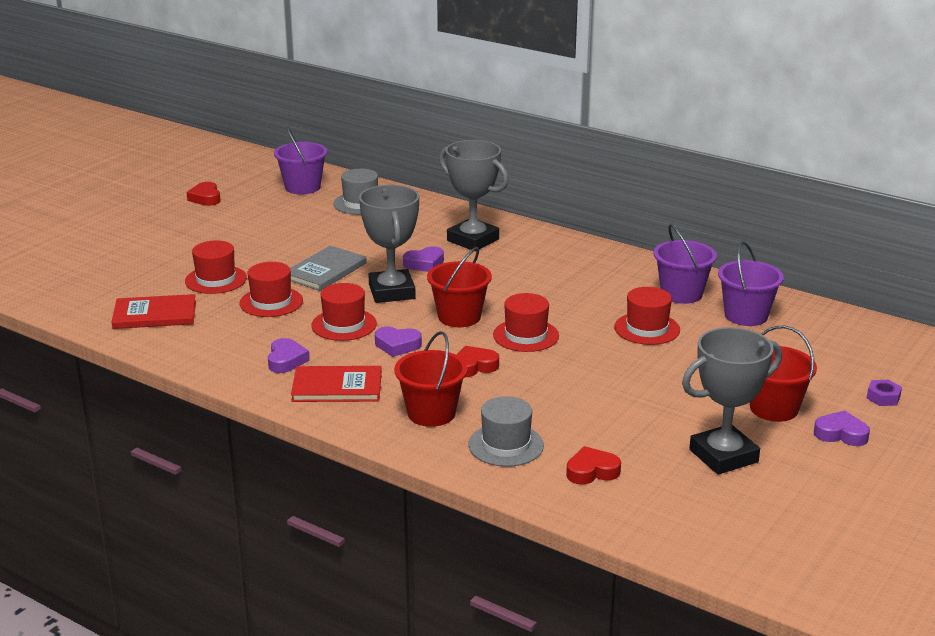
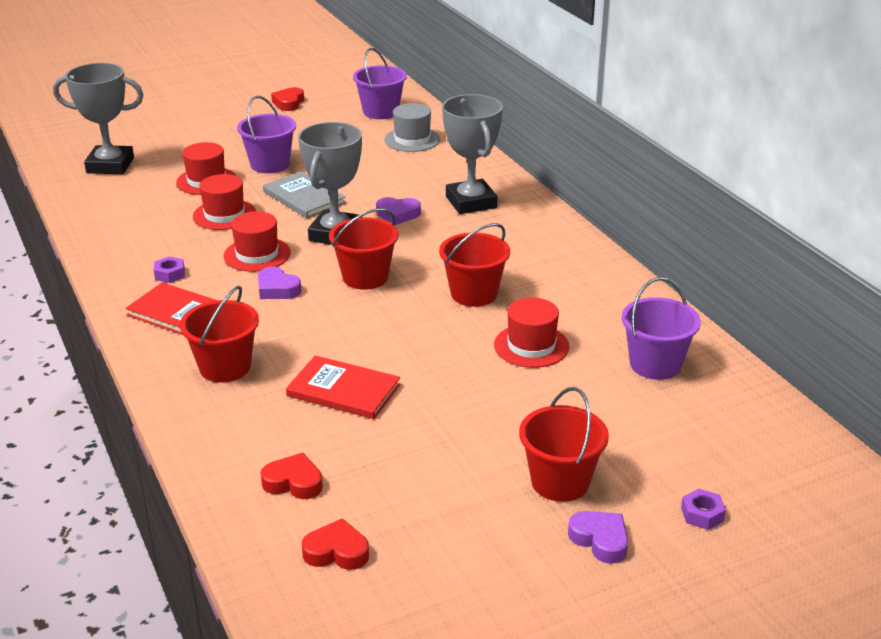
camera: 30 degrees right, 5 degrees up
(155, 315) = (122, 200): red book -> red book (343, 390)
(286, 360) = (170, 274): purple heart -> purple nut
(325, 271) = (304, 197): grey book -> grey book turned 75 degrees clockwise
(474, 366) = (318, 332): red heart -> red heart (336, 552)
(506, 445) = (250, 424): grey hat -> none
(526, 335) = (403, 315): red hat -> none
(560, 305) = (474, 294): none -> red bucket
(681, 294) = (613, 318): purple bucket -> purple bucket (270, 164)
(723, 456) = (442, 516): grey trophy -> grey trophy (110, 165)

